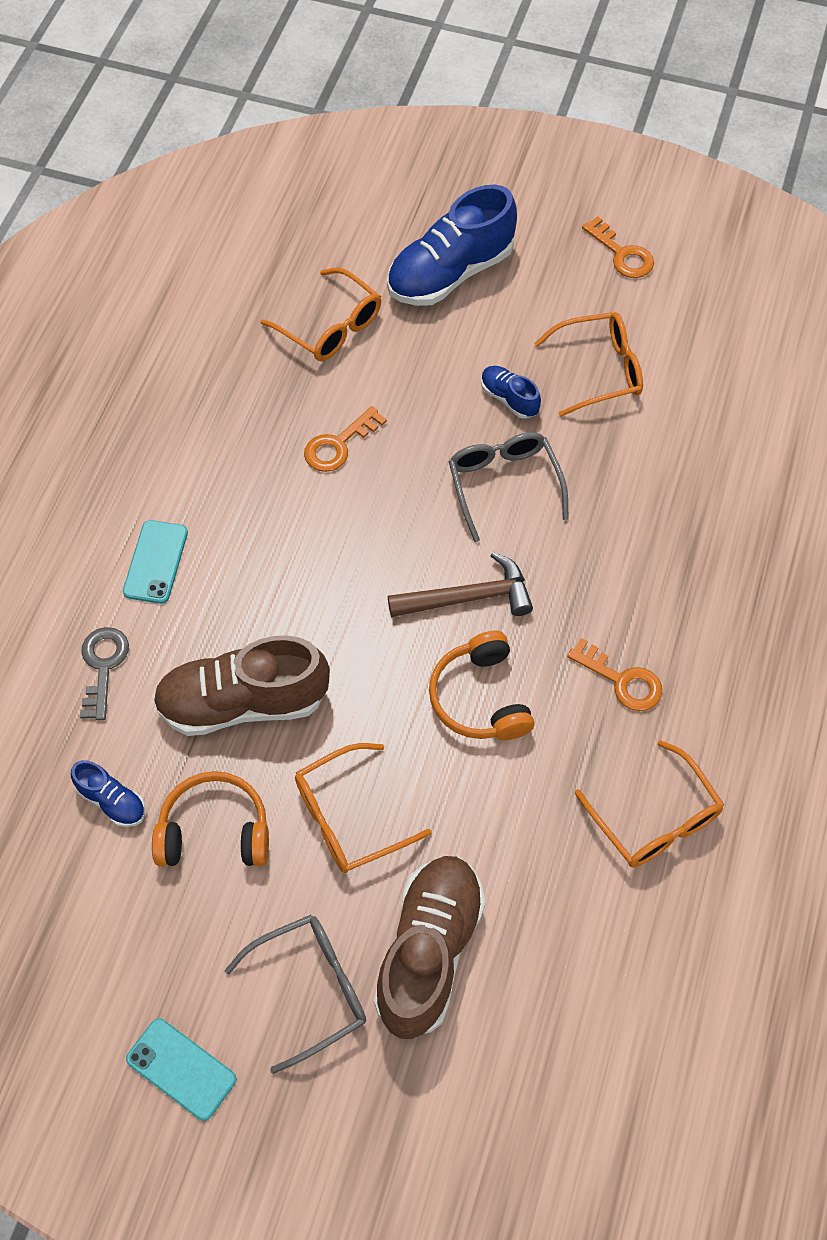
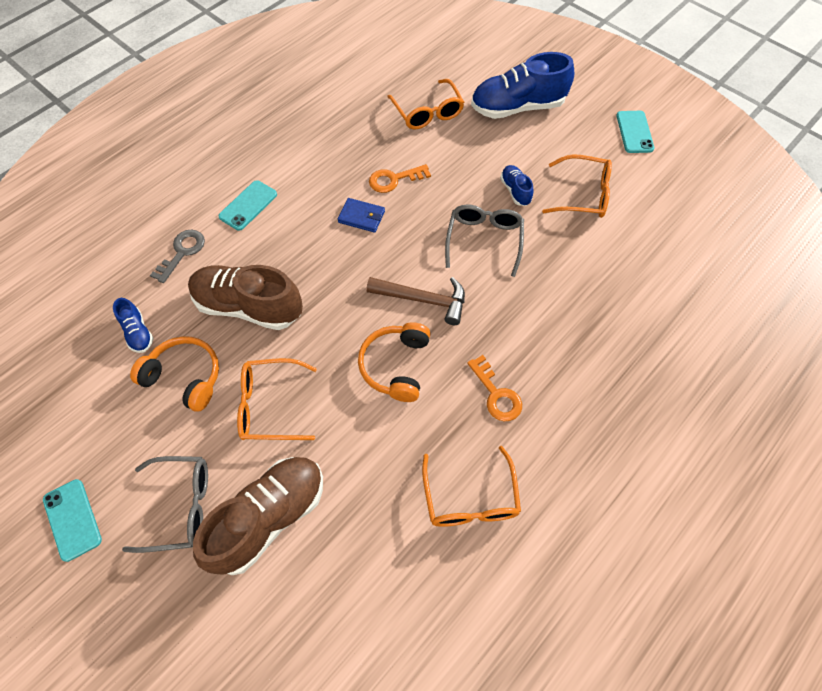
camera: 25 degrees right, 0 degrees up
(324, 516) = (361, 217): none -> blue wallet
(622, 254) = (634, 132): orange key -> turquoise phone

